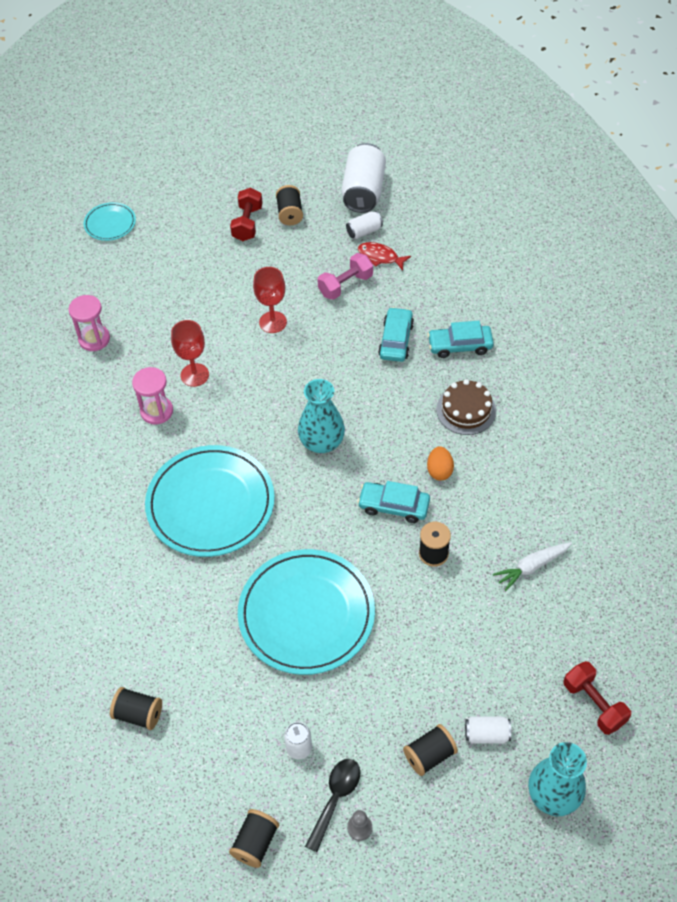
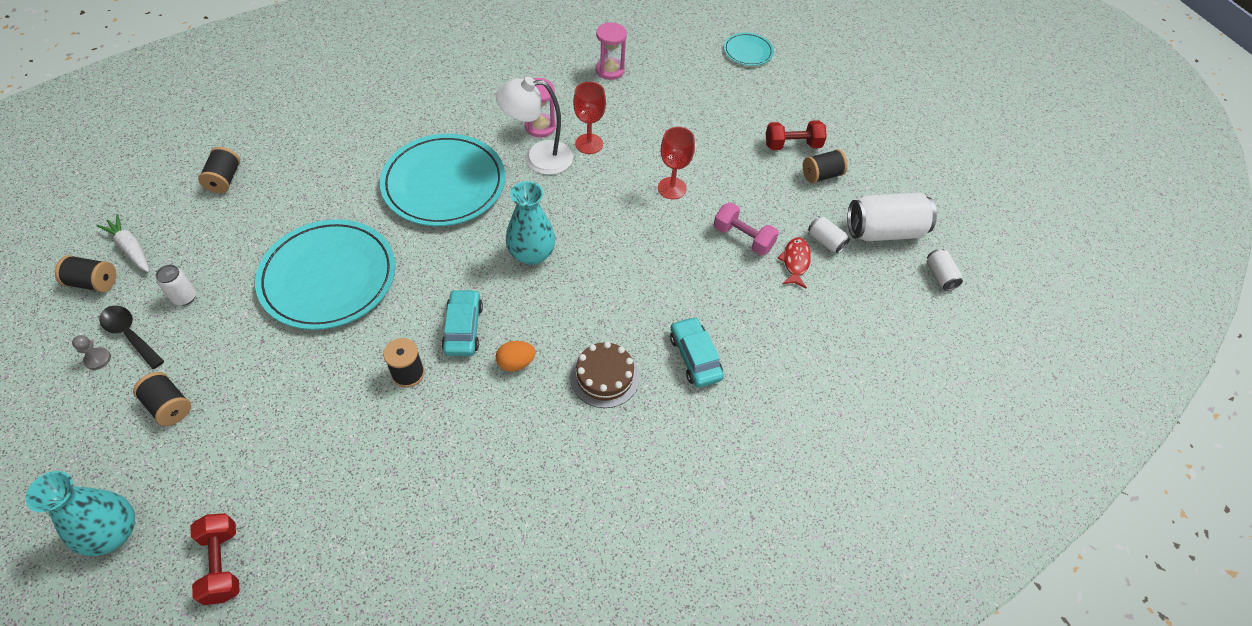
camera: 70 degrees right, 0 degrees up
(200, 419) = (538, 158): none -> white lamp
(335, 798) = (130, 335): black spoon -> black spoon turned 150 degrees counterclockwise
(396, 340) = (683, 295): turquoise car -> none
(486, 734) = (190, 456): white can -> white can (940, 276)
(531, 567) = (400, 474): white carrot -> white carrot (131, 248)
(594, 704) = (222, 564): red dumbbell -> red dumbbell turned 60 degrees counterclockwise

